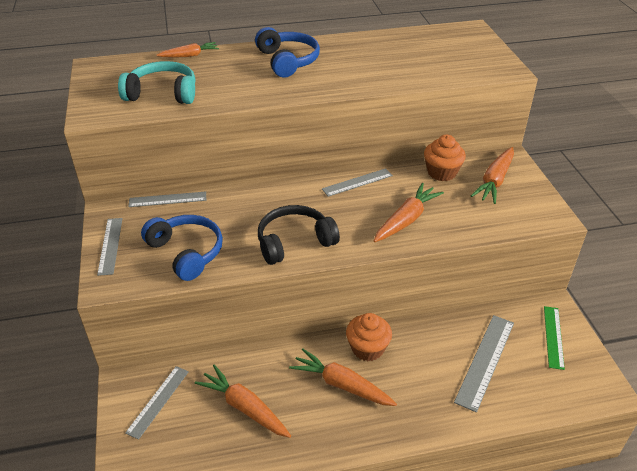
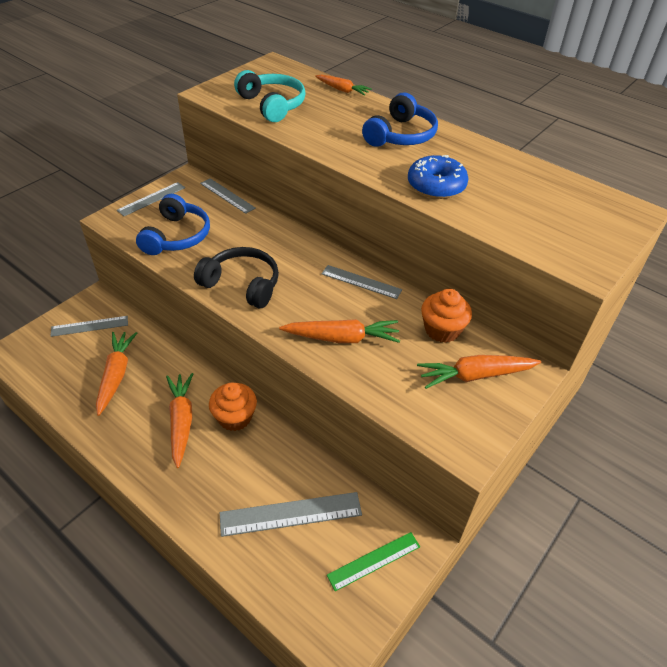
camera: 50 degrees right, 5 degrees up
(366, 76) = (436, 186): none -> blue donut

